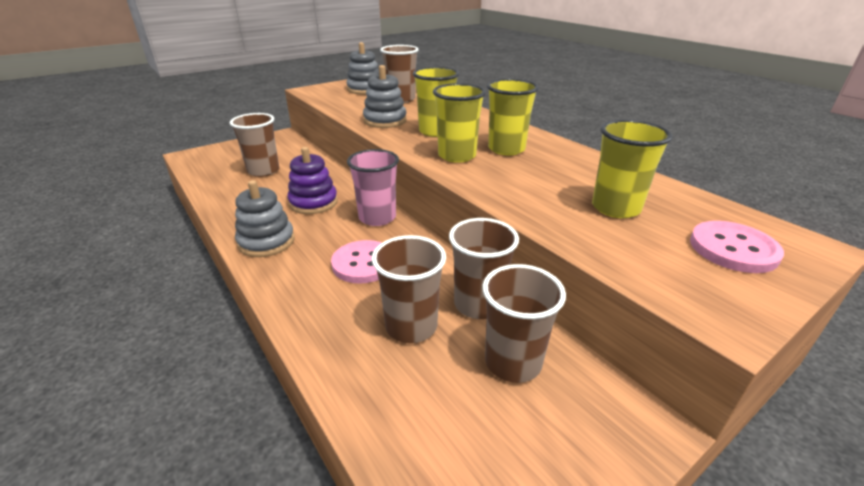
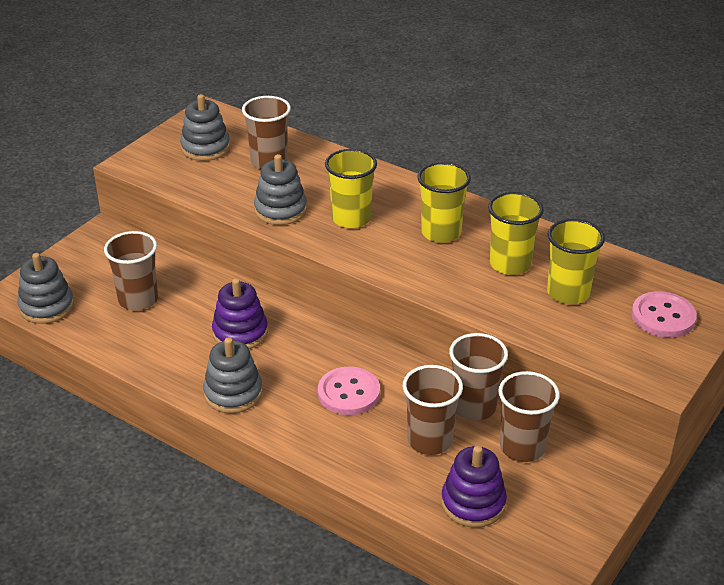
camera: 20 degrees left, 5 degrees up
(201, 164) = (47, 307): none -> grey stacking toy
(377, 218) = (324, 337): pink cup -> none
(416, 417) = (473, 503): none -> purple stacking toy
(457, 156) = (397, 254): yellow cup -> yellow cup (510, 264)

